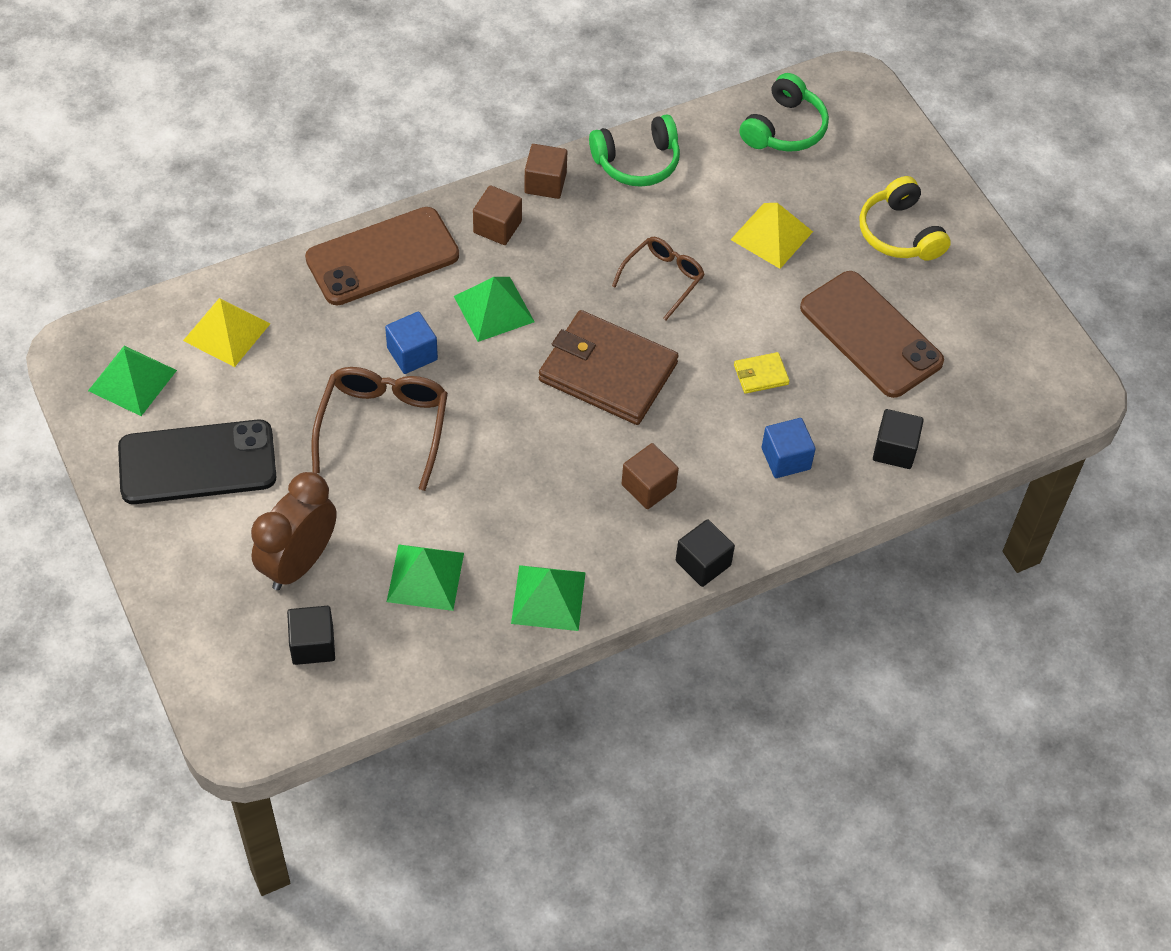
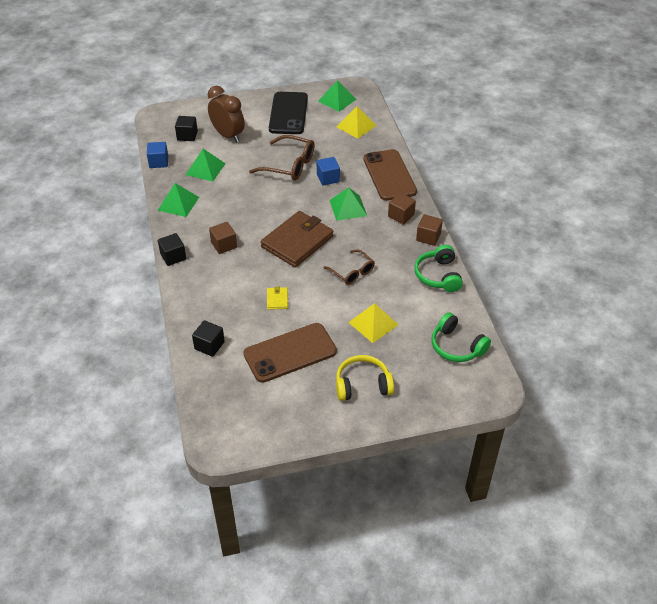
camera: 105 degrees right, 10 degrees down
(786, 458) = (221, 299): blue cube -> blue cube (159, 162)

